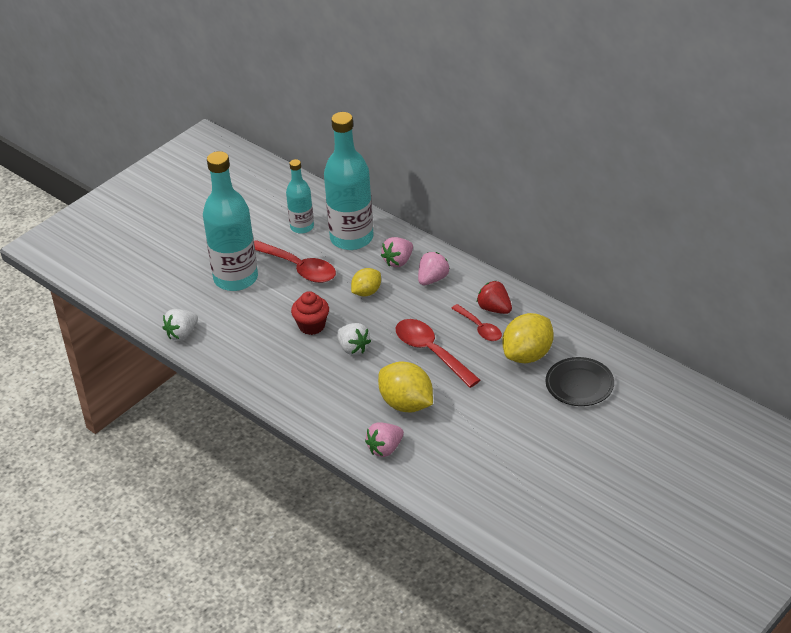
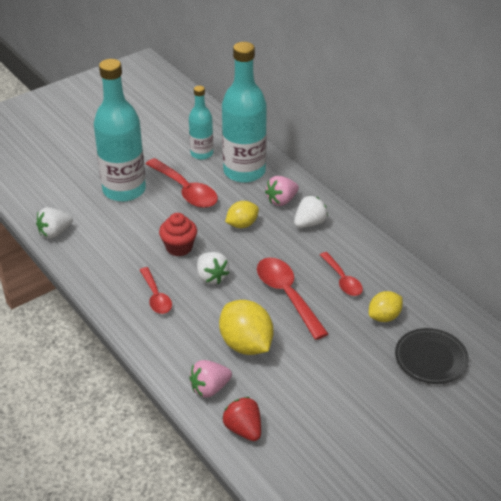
camera: 10 degrees right, 0 degrees up
(306, 376) = (156, 297): none -> red spoon
(432, 279) = (309, 223): pink strawberry -> white strawberry
(494, 309) = (362, 263): red strawberry -> red strawberry (243, 429)
(527, 355) = (384, 317): yellow lemon -> yellow lemon, size x0.61

